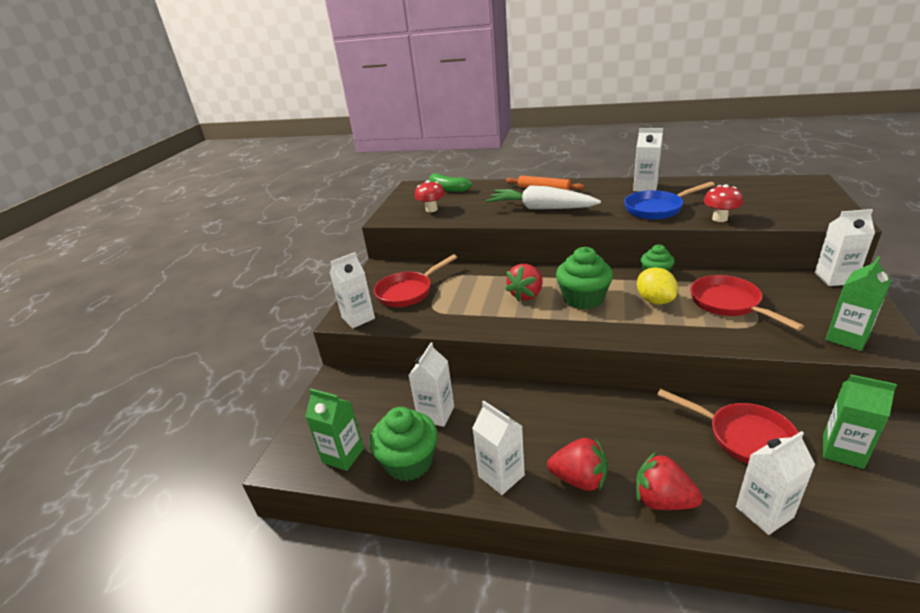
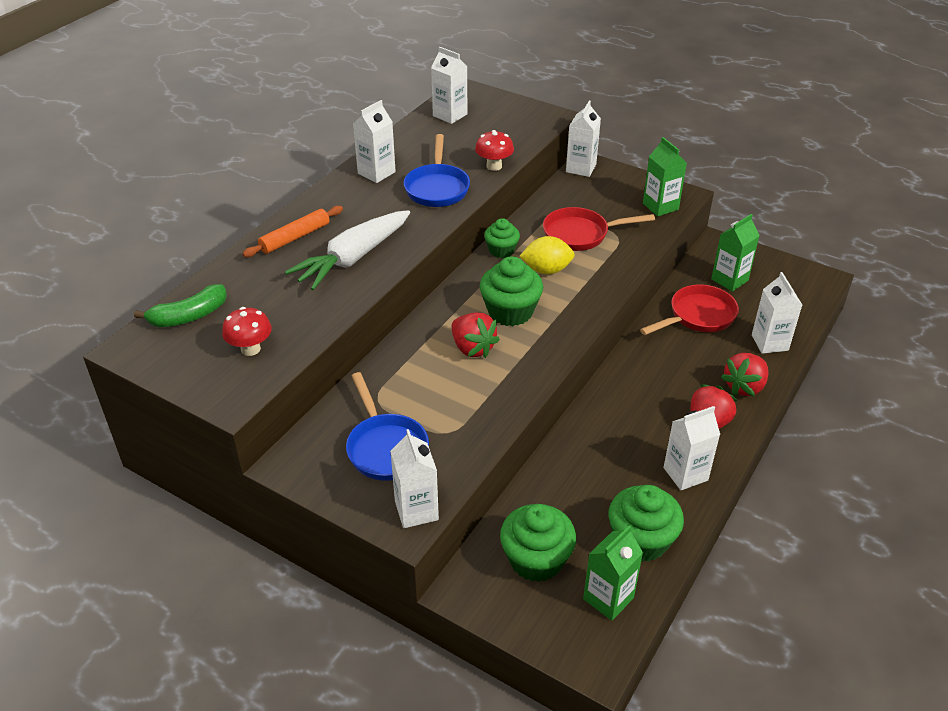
camera: 75 degrees left, 10 degrees up
(370, 406) = (536, 560): none -> green cupcake
(408, 292) = (385, 447): red pan -> blue pan
(436, 414) = (579, 502): white carton -> white carton (450, 115)

